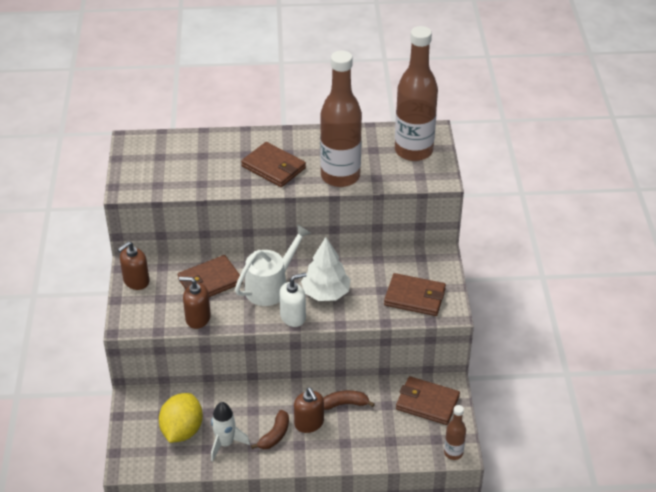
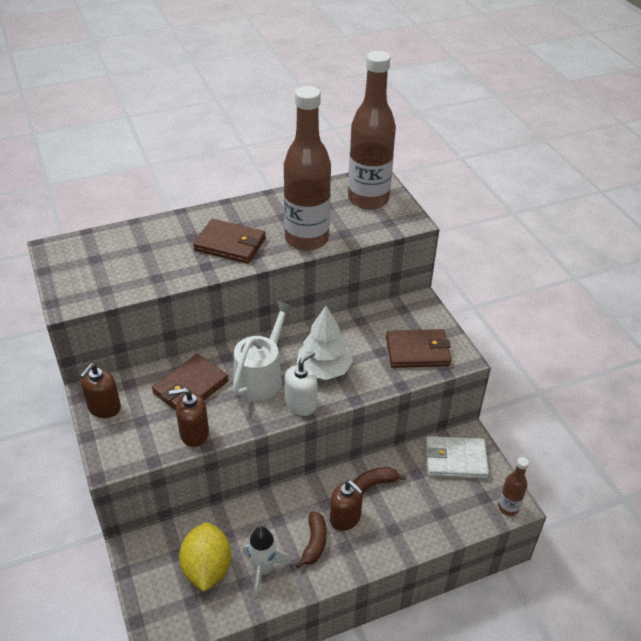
camera: 20 degrees left, 0 degrees up
(427, 403) = (455, 460): brown wallet -> white wallet

